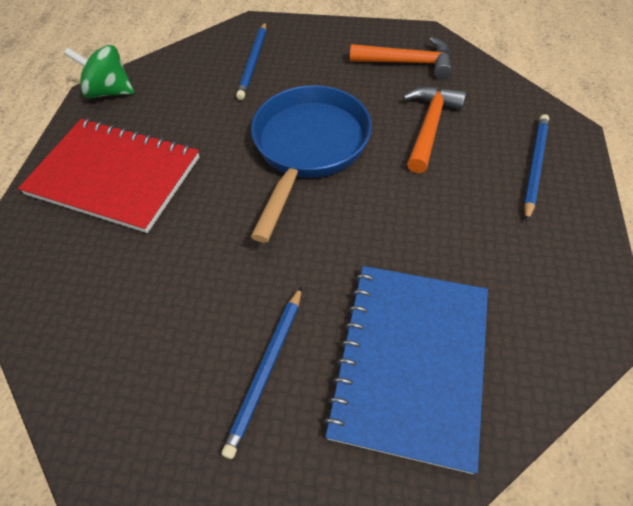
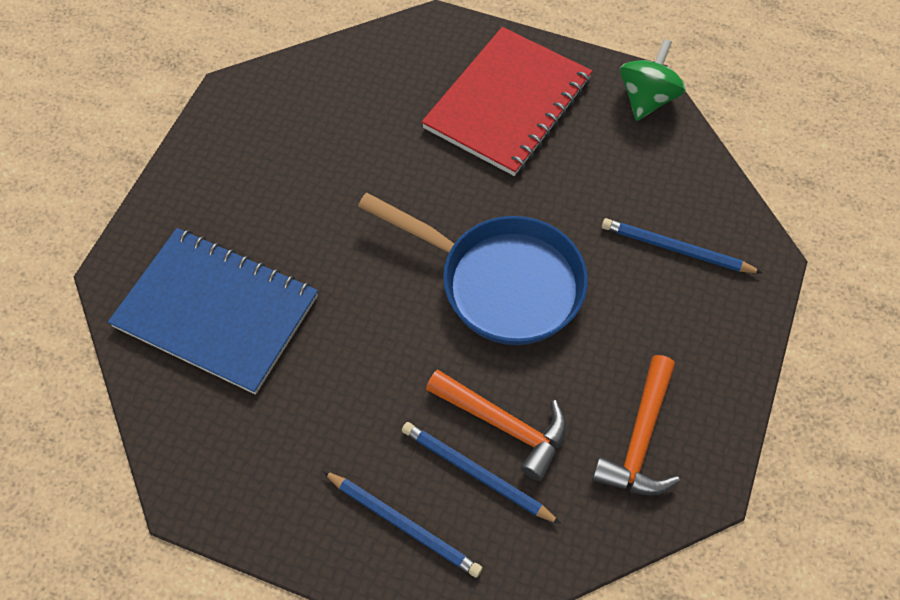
camera: 100 degrees right, 5 degrees up
(267, 370) = (252, 204): blue pencil -> blue pencil (476, 473)

